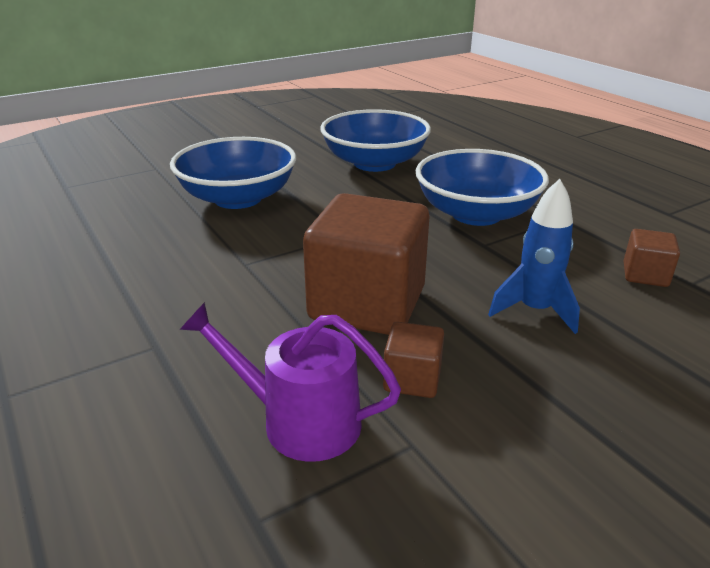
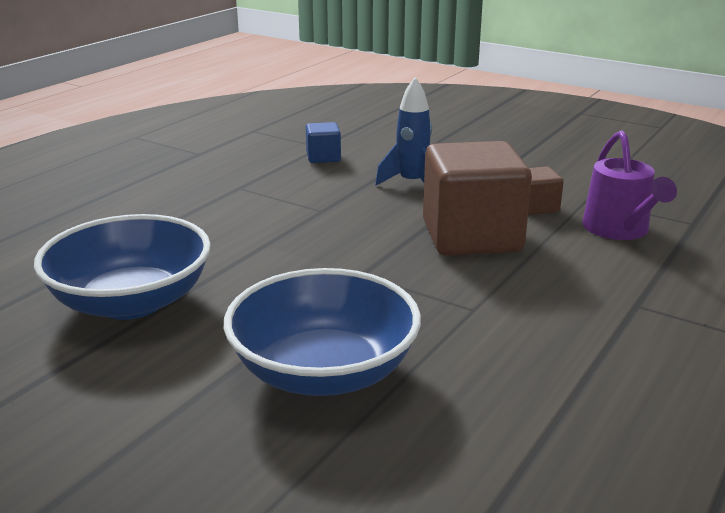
camera: 115 degrees left, 5 degrees down
(476, 214) = (258, 220): blue bowl -> none
(645, 275) = (323, 157): brown cube -> blue cube

